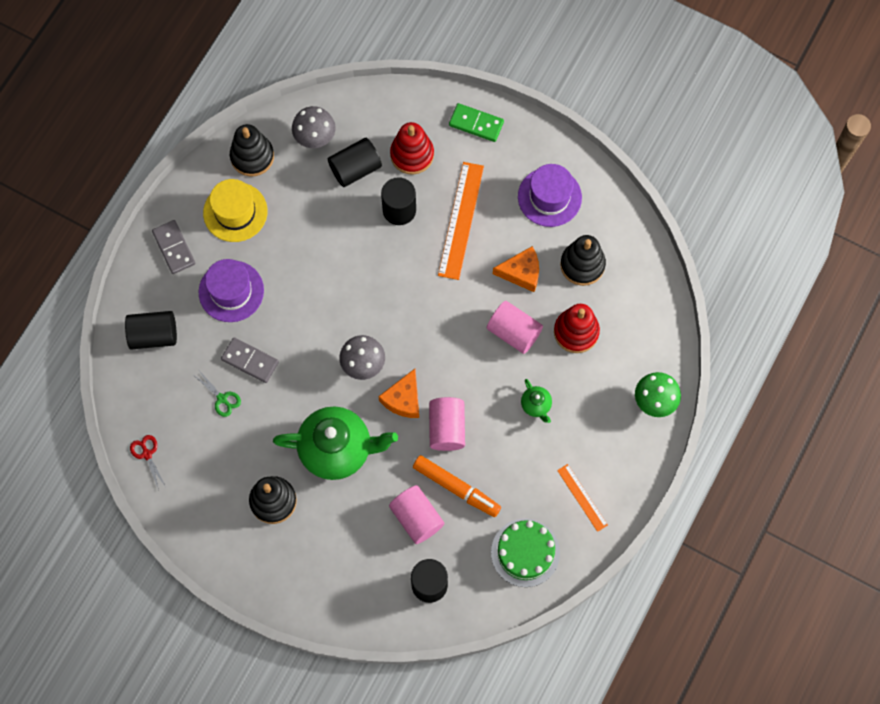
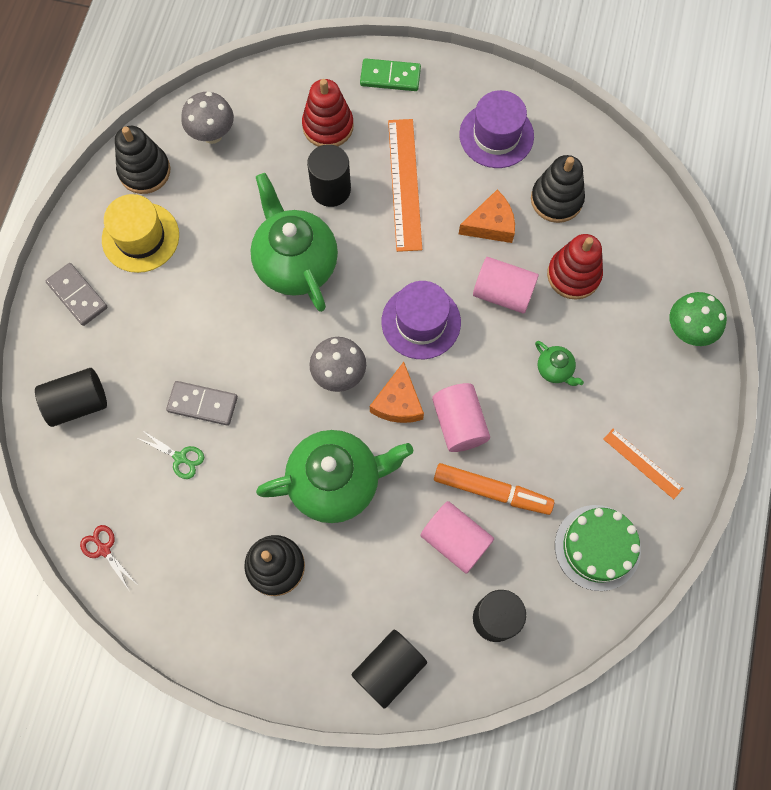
camera: 15 degrees left, 0 degrees up
(231, 291) = (159, 328): purple hat -> purple hat (421, 322)
(353, 266) = (296, 264): none -> green teapot
(355, 169) = (267, 156): black cylinder -> black cylinder (389, 669)

